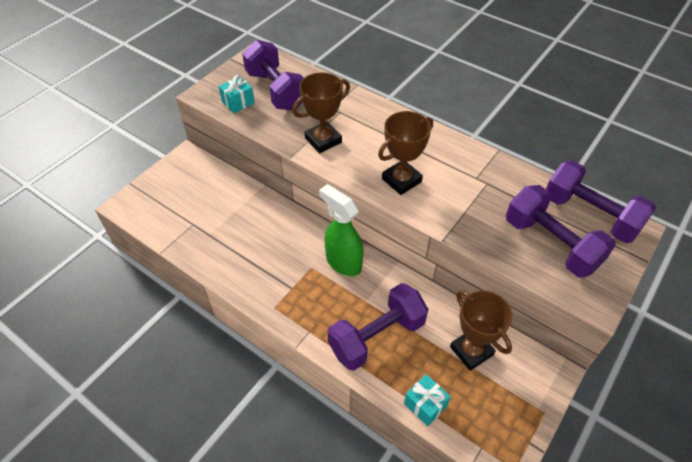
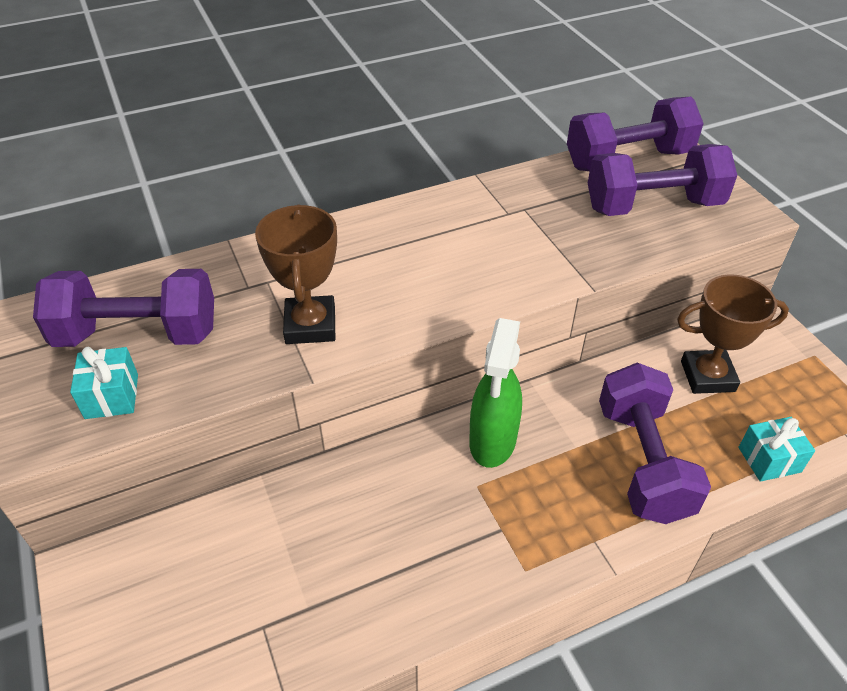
camera: 60 degrees left, 5 degrees down
(343, 262) = (492, 442): green spray bottle -> green spray bottle turned 60 degrees counterclockwise
(401, 180) = (461, 279): brown trophy -> none

